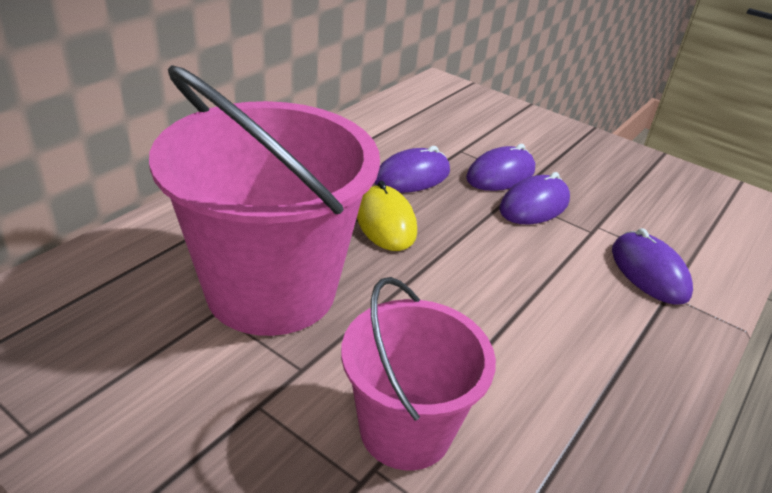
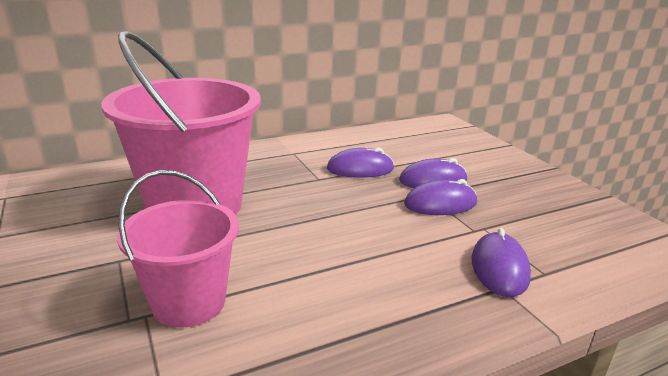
camera: 30 degrees right, 10 degrees down
(386, 222) = (311, 189): yellow mouse -> none

